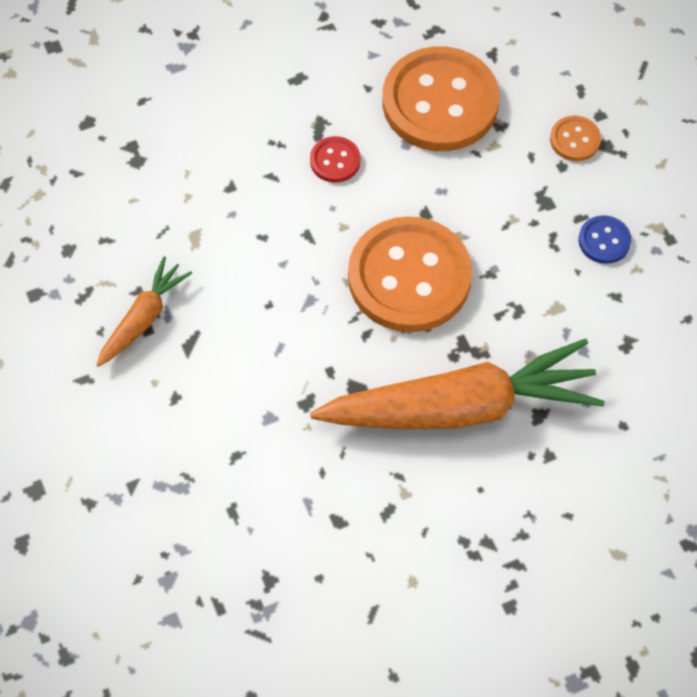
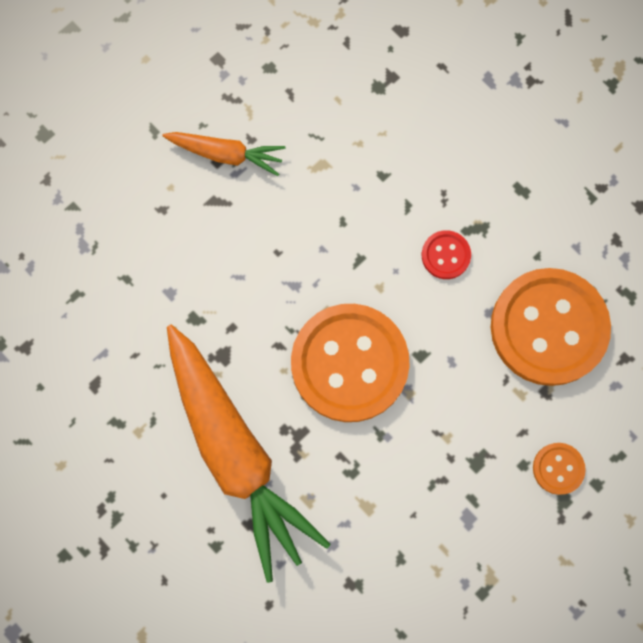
camera: 70 degrees right, 15 degrees up
(604, 241) = (455, 530): blue button -> none

